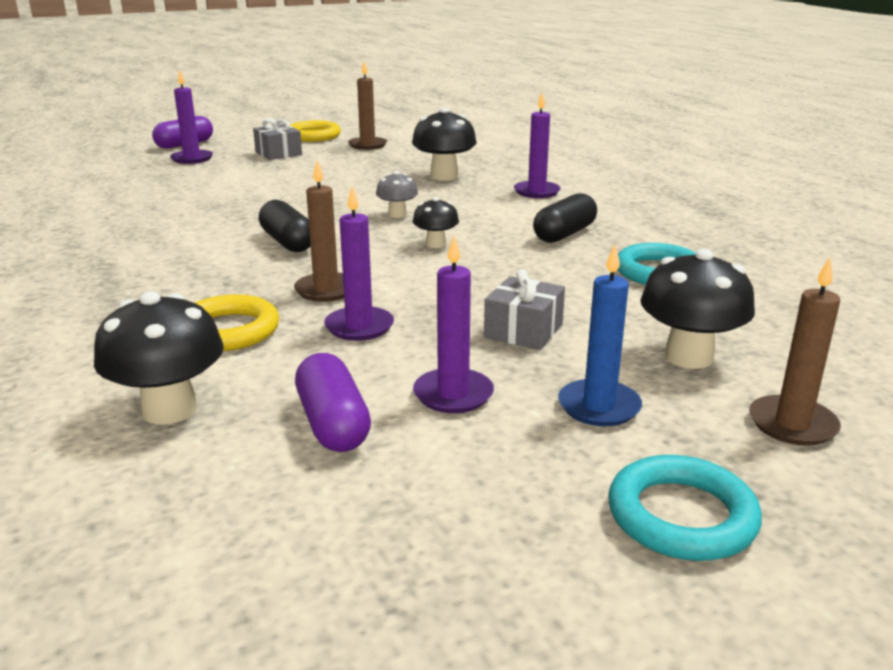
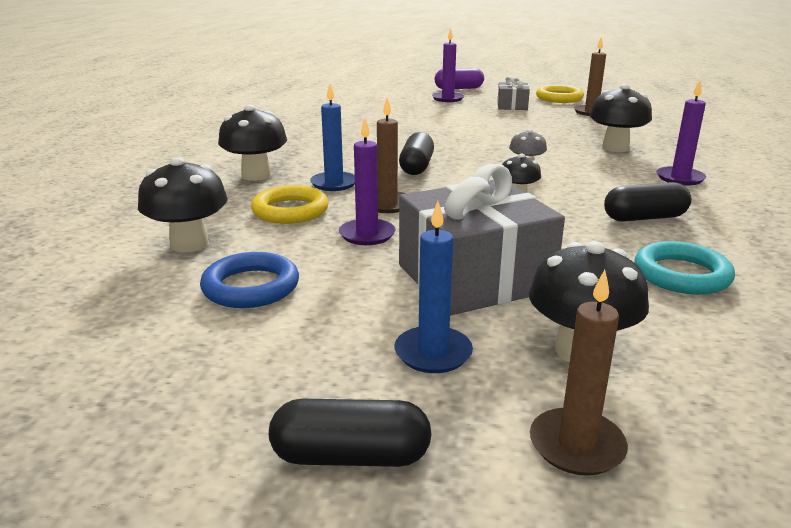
camera: 40 degrees right, 0 degrees up
(106, 305) = (256, 175): none -> black mushroom
(226, 286) = (334, 183): none -> blue candle
(333, 423) = (251, 287): purple capsule -> blue ring
(453, 394) = (348, 300): purple candle -> none
(523, 331) = (474, 278): grey gift -> grey gift, size x2.02
(681, 516) = (351, 457): turquoise ring -> black capsule

